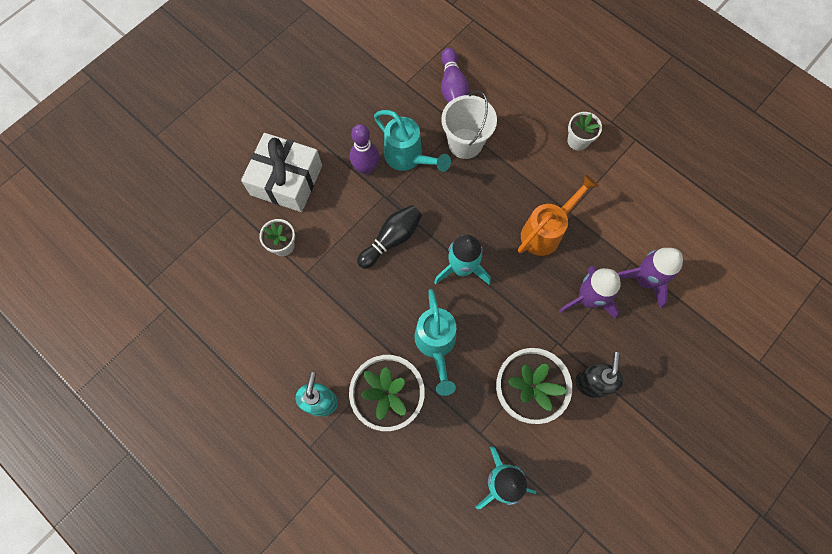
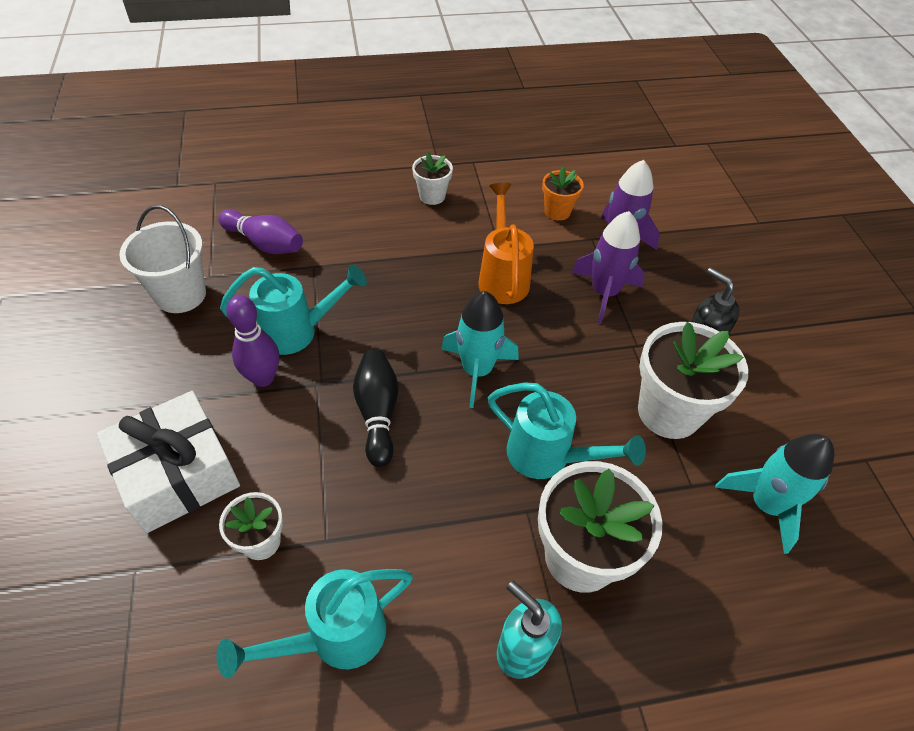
camera: 55 degrees left, 20 degrees down
(265, 314) = (334, 637): none -> turquoise watering can
(465, 143) = (338, 274): white bucket -> white bucket (181, 295)
(637, 223) = (557, 211): none -> orange flower pot

